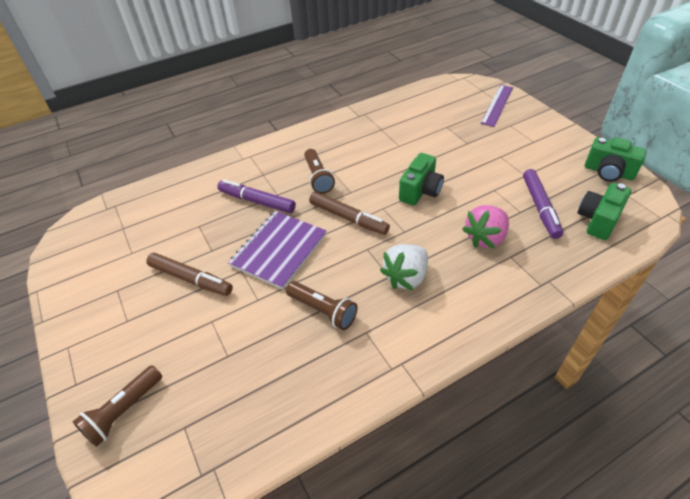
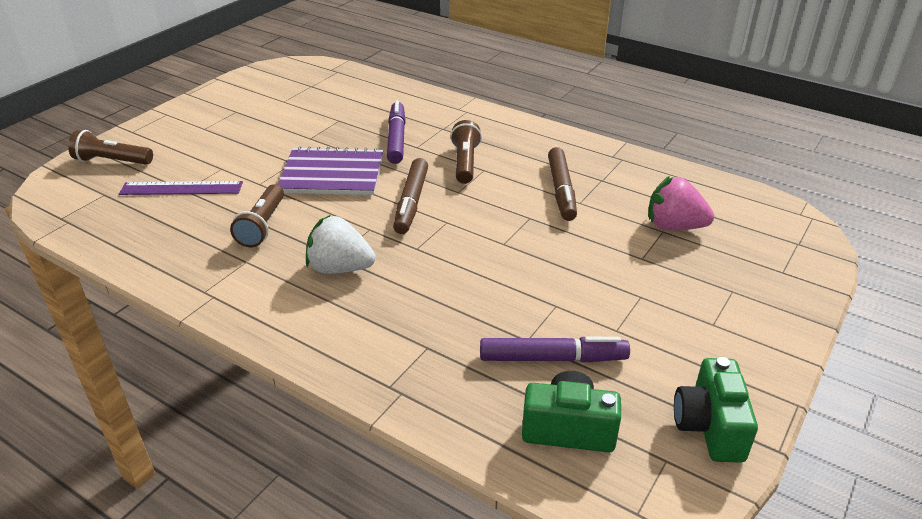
camera: 60 degrees right, 10 degrees down
(190, 279) = (267, 140): brown marker -> brown marker (561, 190)
(318, 177) = (465, 163): brown flashlight -> brown flashlight turned 135 degrees clockwise
(420, 191) = (500, 242): green camera -> none
(485, 238) = (448, 317): pink strawberry -> pink strawberry (674, 226)
(497, 105) = (773, 266): purple ruler -> purple ruler (181, 188)
(540, 207) = (551, 358): purple marker -> purple marker turned 150 degrees counterclockwise

